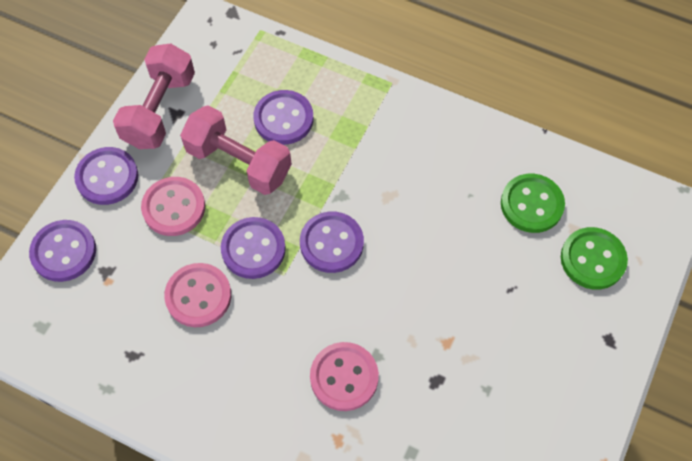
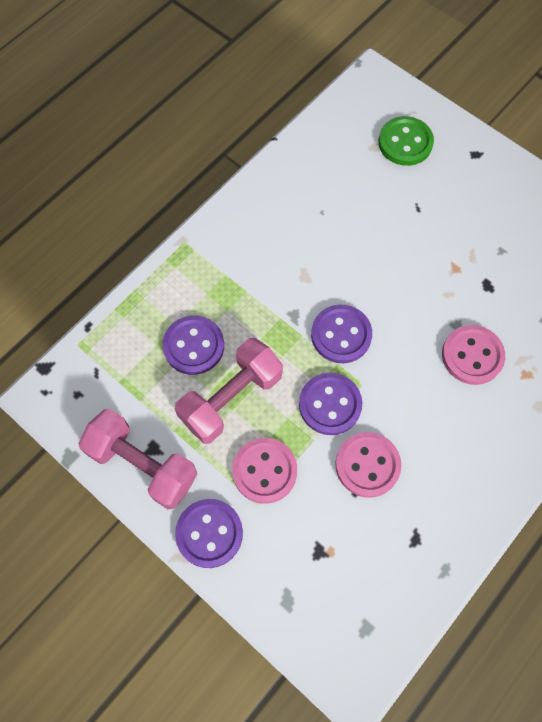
camera: 75 degrees left, 5 degrees up
(64, 252) = (286, 593): purple button -> none
(531, 204) = (344, 169): green button -> none

